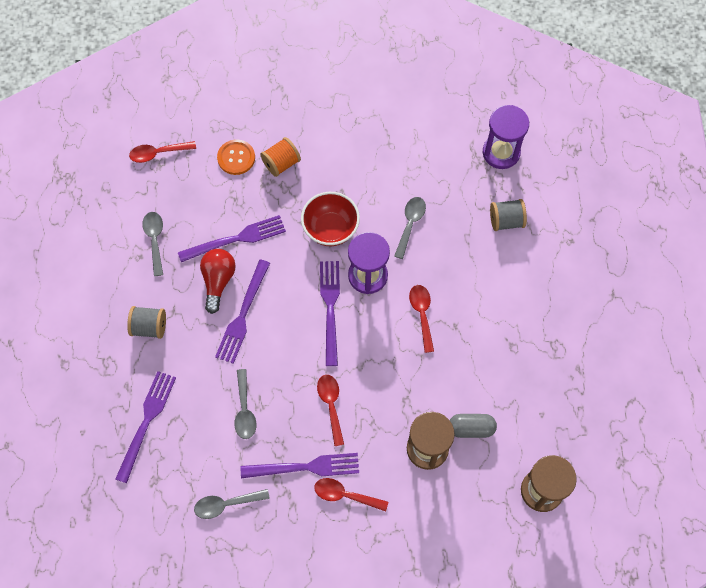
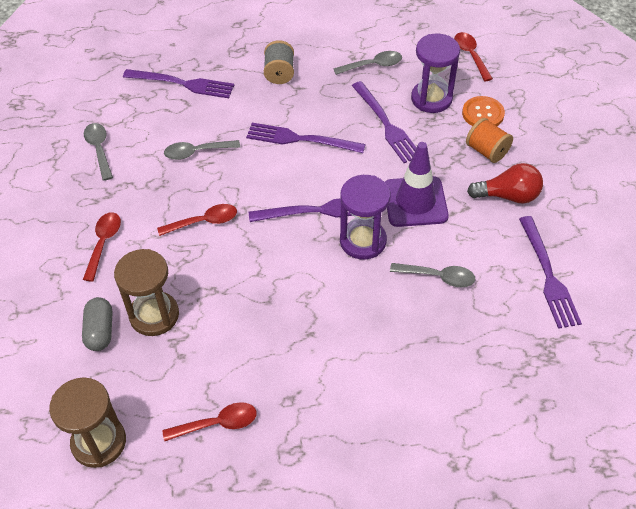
camera: 85 degrees right, 15 degrees down
(218, 281) = (336, 116): red light bulb -> red light bulb (508, 196)
(306, 467) = (135, 207): purple fork -> purple fork (549, 276)
(330, 229) = (415, 202): red bowl -> purple traffic cone
(422, 314) = (321, 298): red spoon -> red spoon (217, 423)
(471, 428) = (179, 359): grey capsule -> grey capsule (100, 331)
(501, 152) = (568, 371): purple hourglass -> purple hourglass (431, 99)
(506, 221) = (467, 382): grey spool -> none

